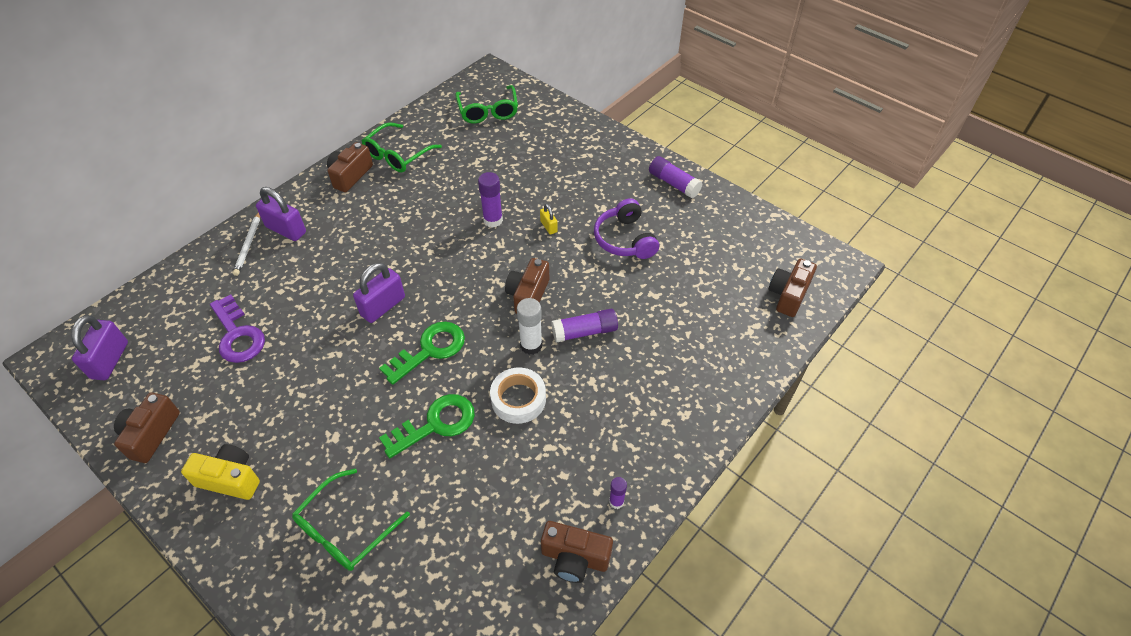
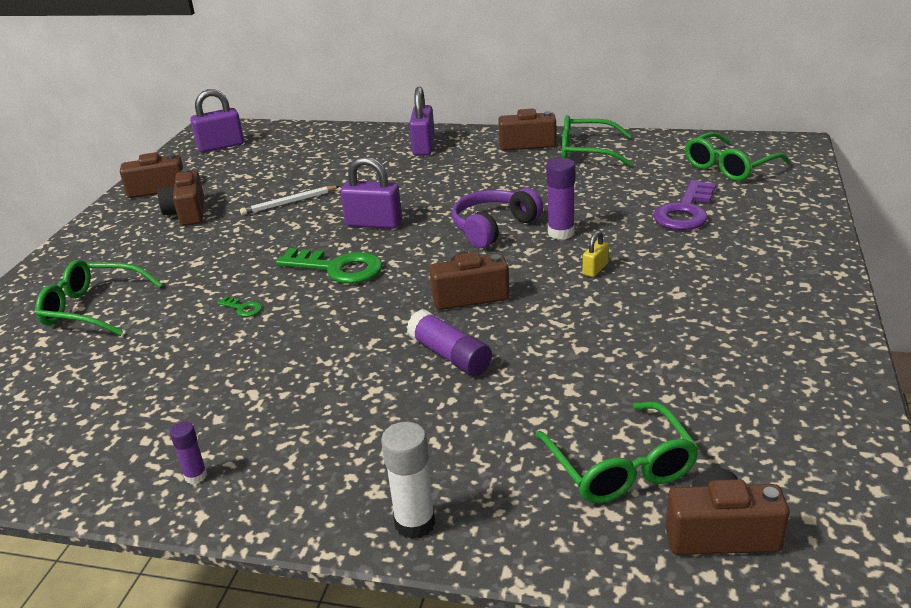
camera: 65 degrees right, 20 degrees down
(230, 479) = (127, 235): yellow camera -> none
(237, 335) = (283, 177): purple key -> purple key (685, 211)
(249, 244) = (389, 141): white pencil -> white pencil (289, 203)
(436, 424) = (243, 308): green key -> green key, size x0.43
(518, 399) = (309, 346): white tape -> none
(531, 345) = (395, 325): white glue stick -> white glue stick (415, 523)
(575, 558) = (100, 470): brown camera -> brown camera (187, 213)
(625, 239) = (643, 330): purple headphones -> purple headphones (493, 228)
(673, 183) = (808, 332): purple glue stick -> none
(727, 306) = (621, 467): none -> green glasses

